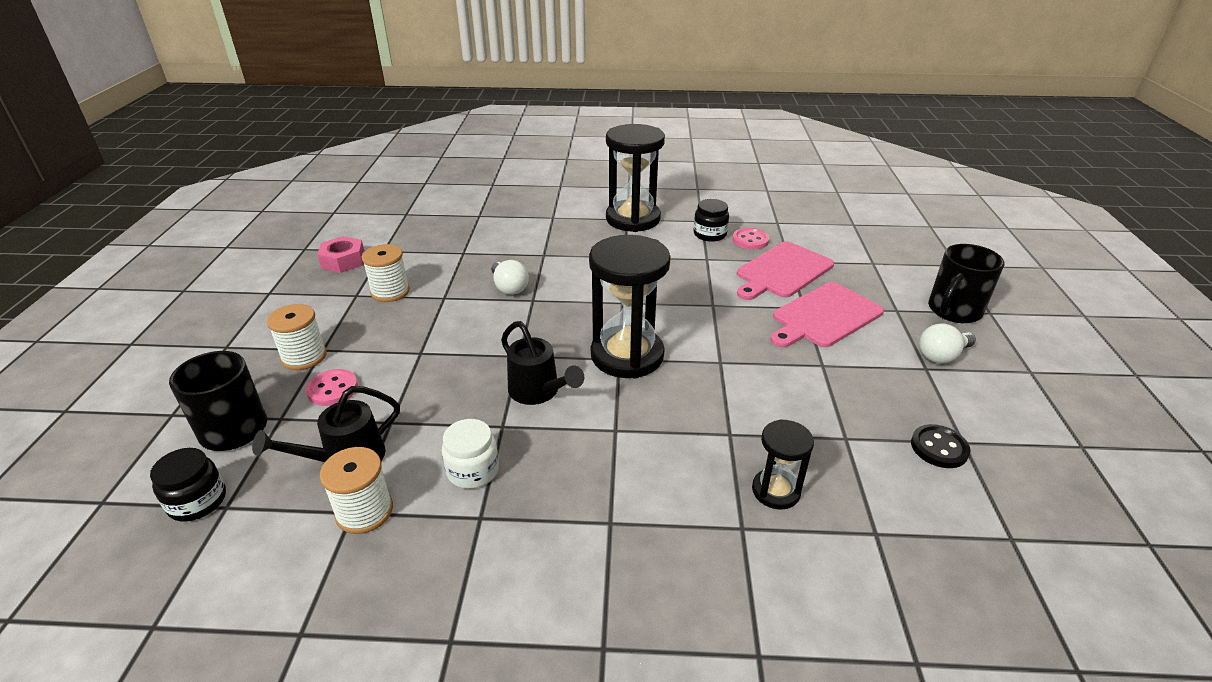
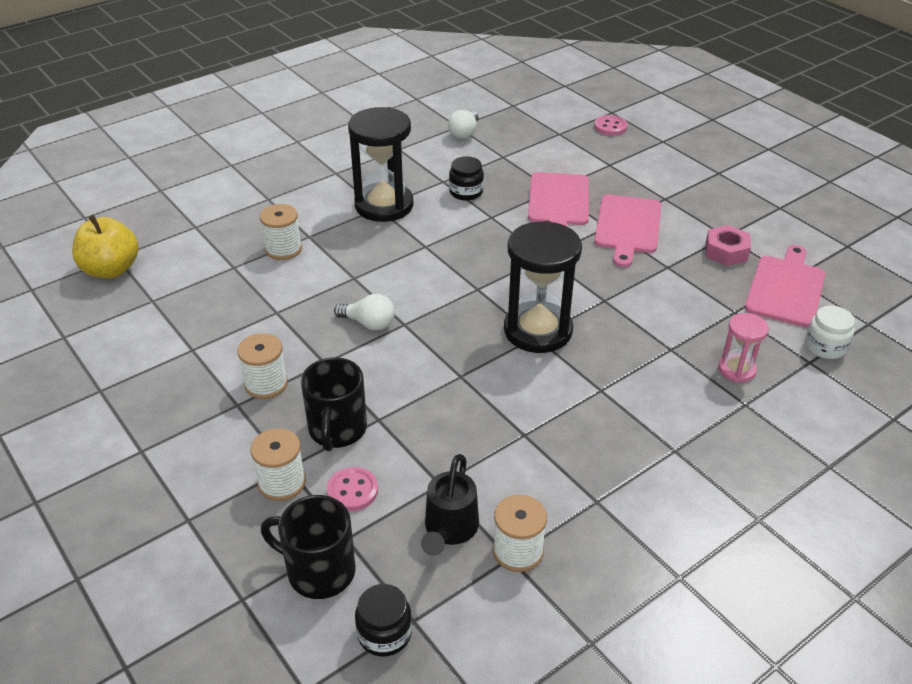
camera: 40 degrees left, 5 degrees up
(343, 261) = (167, 380): pink nut -> pink nut (726, 252)
(411, 188) = (111, 269): none -> yellow apple
(473, 470) = (549, 476): white jar -> white jar (825, 347)
(524, 218) = (283, 249): none -> white spool
(538, 392) = (514, 395): black watering can -> none
(750, 240) = (503, 183): pink button -> pink button (610, 127)
(776, 491) = (736, 369): black hourglass -> pink hourglass
(939, 448) = (786, 288): black button -> pink cutting board
(942, 356) = (725, 221): white light bulb -> white light bulb (464, 133)
(953, 311) = (697, 182): black mug -> black mug (337, 430)

